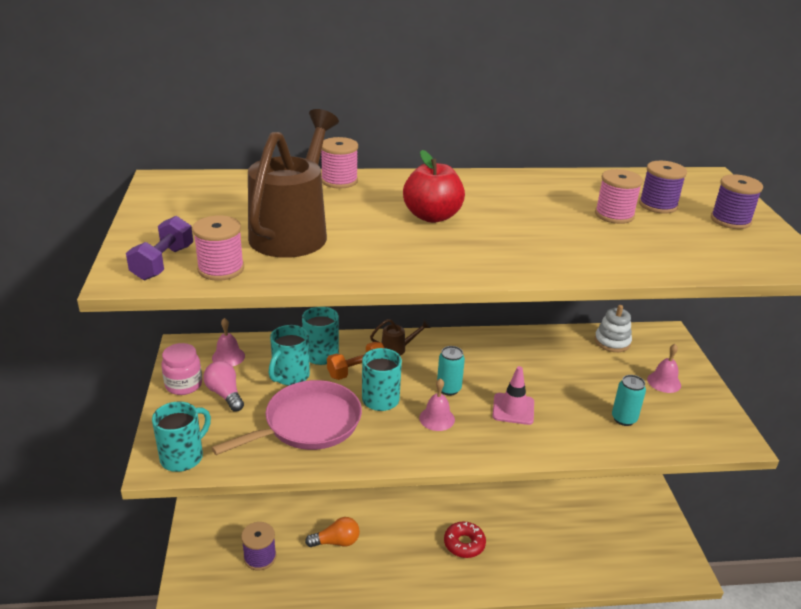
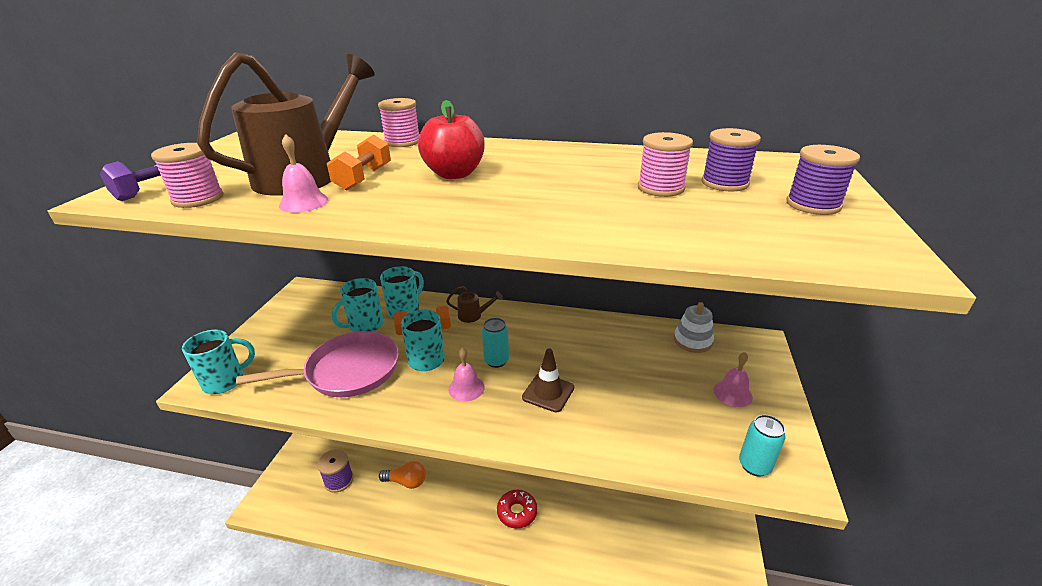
camera: 20 degrees right, 0 degrees up
(184, 385) = (277, 319): pink jar -> none
(225, 394) = (301, 332): pink light bulb -> none
(228, 357) = (329, 301): pink bell -> pink bell (303, 202)
(353, 229) = (363, 178): none -> orange dumbbell
(513, 409) = (548, 392): pink traffic cone -> brown traffic cone
(624, 419) = (665, 426): turquoise can -> turquoise can (754, 466)

